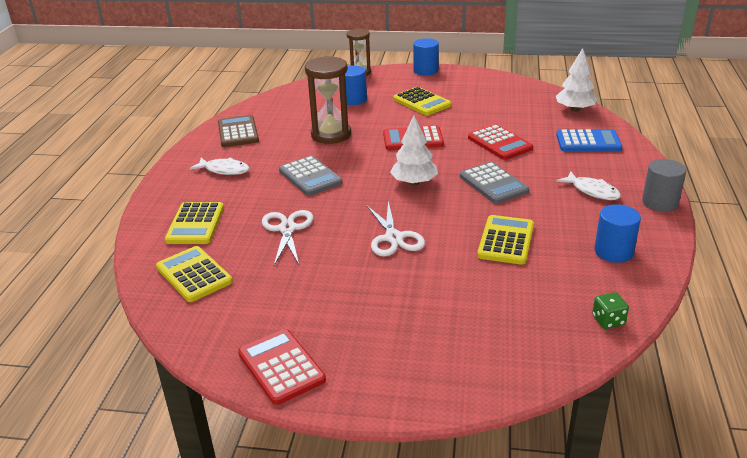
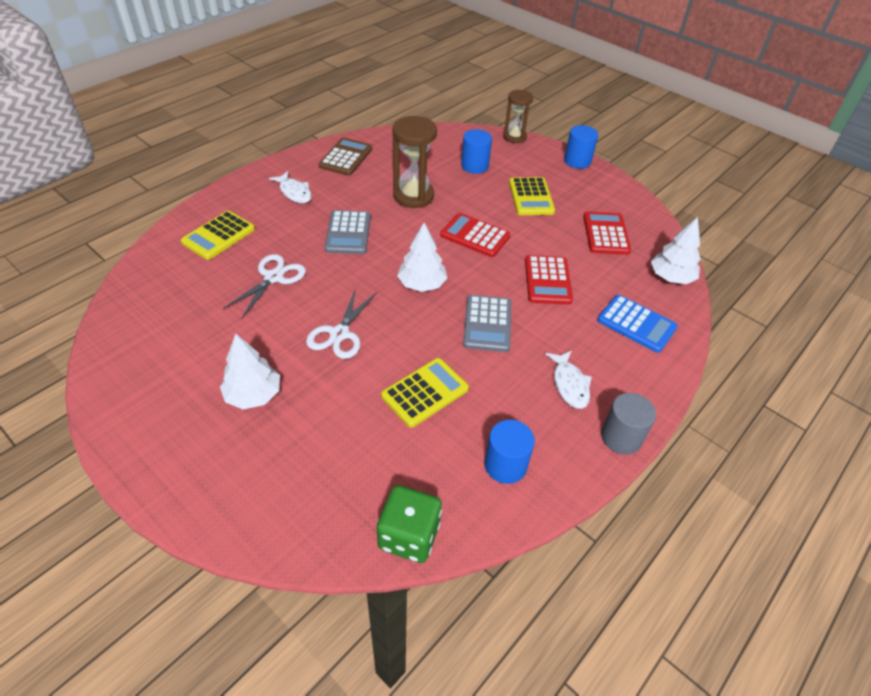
camera: 30 degrees right, 15 degrees up
(194, 275) = (167, 284): yellow calculator -> none
(281, 367) = (128, 407): red calculator -> red calculator (605, 234)
(379, 305) = (253, 395): none -> white tree
(608, 320) = (409, 536): green dice -> green dice, size x1.84

